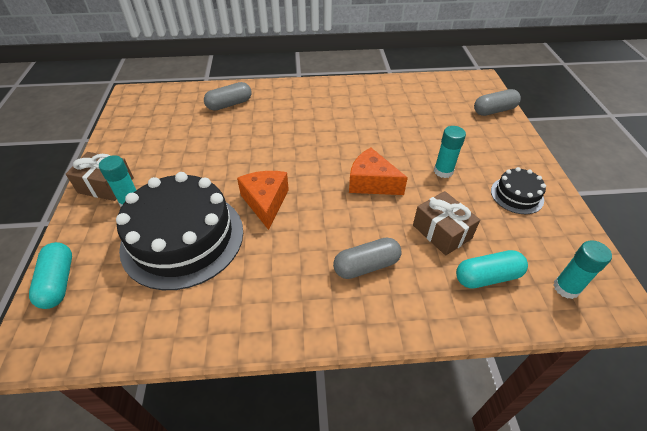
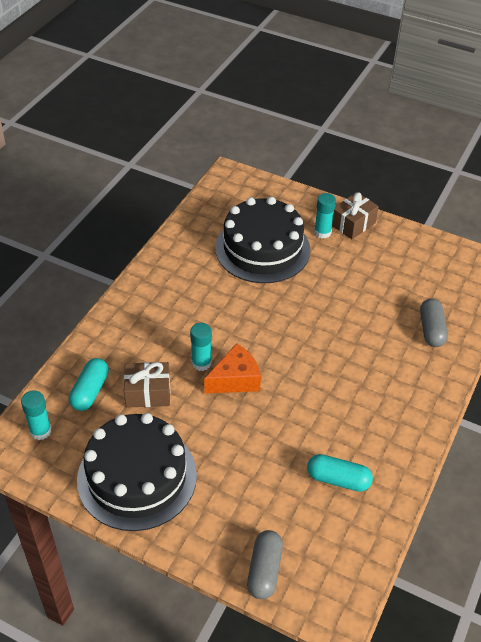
camera: 120 degrees right, 0 degrees up
(58, 282) = (268, 190): turquoise capsule -> turquoise capsule (338, 479)
(265, 202) = (265, 303): orange cheese -> none
(366, 266) = (158, 330): grey capsule -> none
(443, 171) = (208, 442): turquoise glue stick -> turquoise glue stick (201, 363)
(517, 195) = (137, 477): black cake -> black cake, size x2.15

